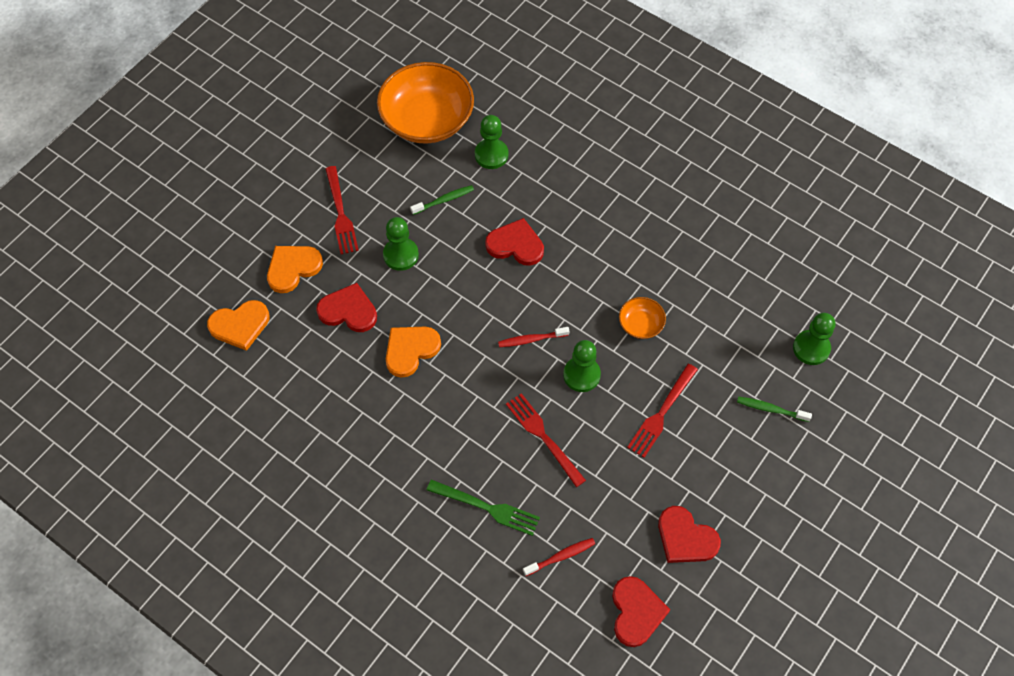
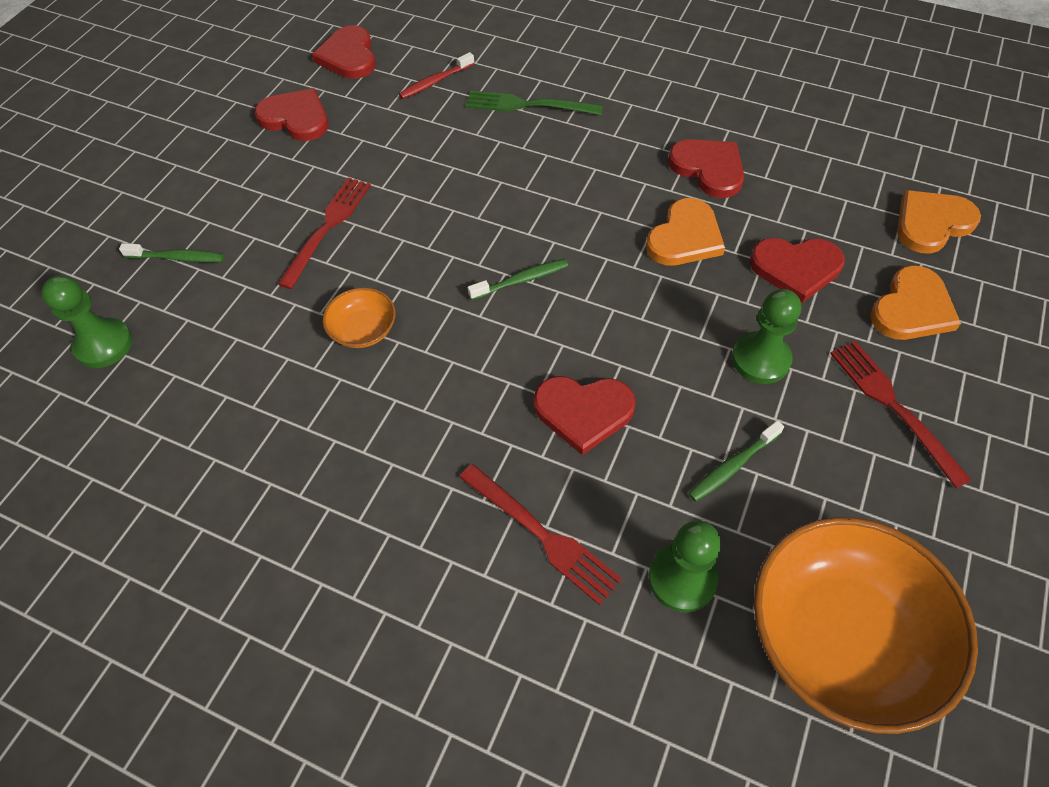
camera: 170 degrees right, 5 degrees down
(368, 406) = (708, 169): none -> red heart
(531, 339) = (521, 280): red toothbrush -> green toothbrush
(543, 436) = (479, 177): red fork -> red fork (543, 535)
(581, 375) = (441, 251): green pawn -> none

